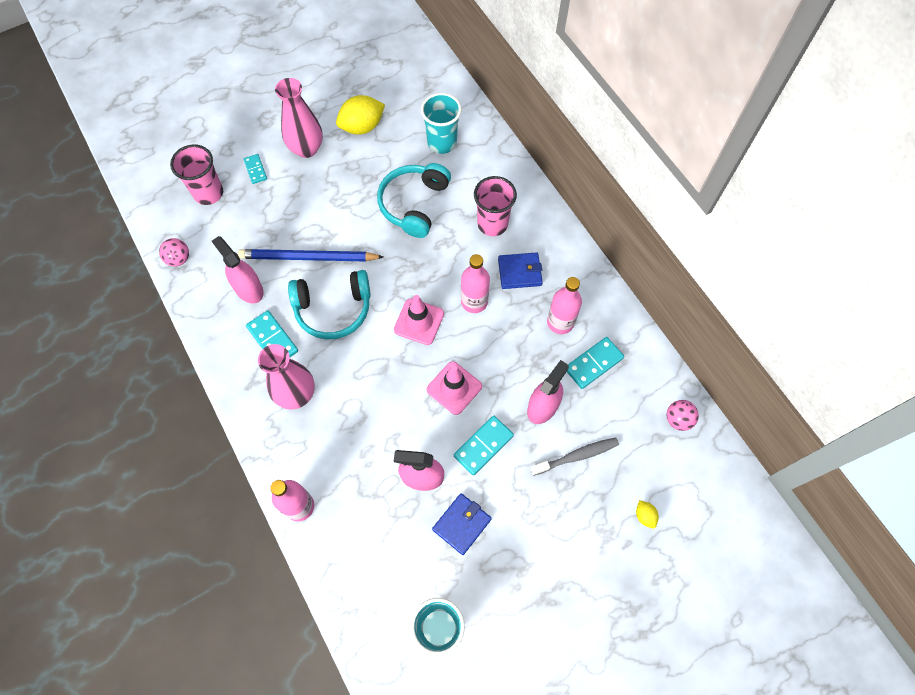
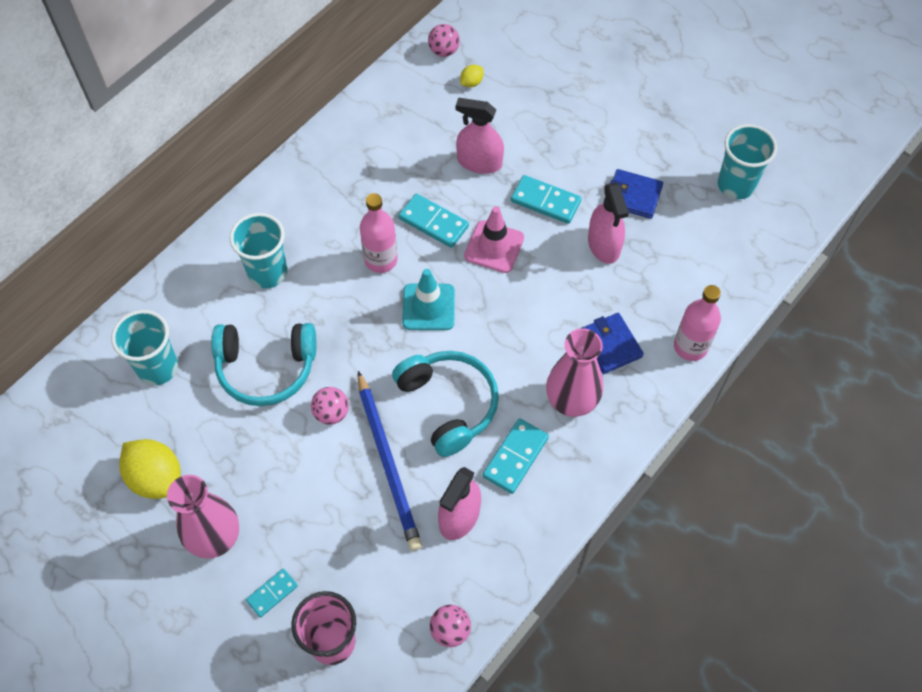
camera: 110 degrees left, 5 degrees down
(361, 234) = (331, 413): none -> pink ball
(419, 322) = (428, 307): pink traffic cone -> turquoise traffic cone
(492, 224) = (267, 272): pink cup -> turquoise cup
(519, 272) = (325, 226): blue wallet -> blue wallet (610, 345)
(560, 322) = (375, 172): pink bottle -> none
(577, 456) = (519, 121): grey toothbrush -> none
(593, 364) = (412, 131): turquoise domino -> turquoise domino (433, 222)
(644, 516) = (552, 57): yellow lemon -> yellow lemon (471, 83)

